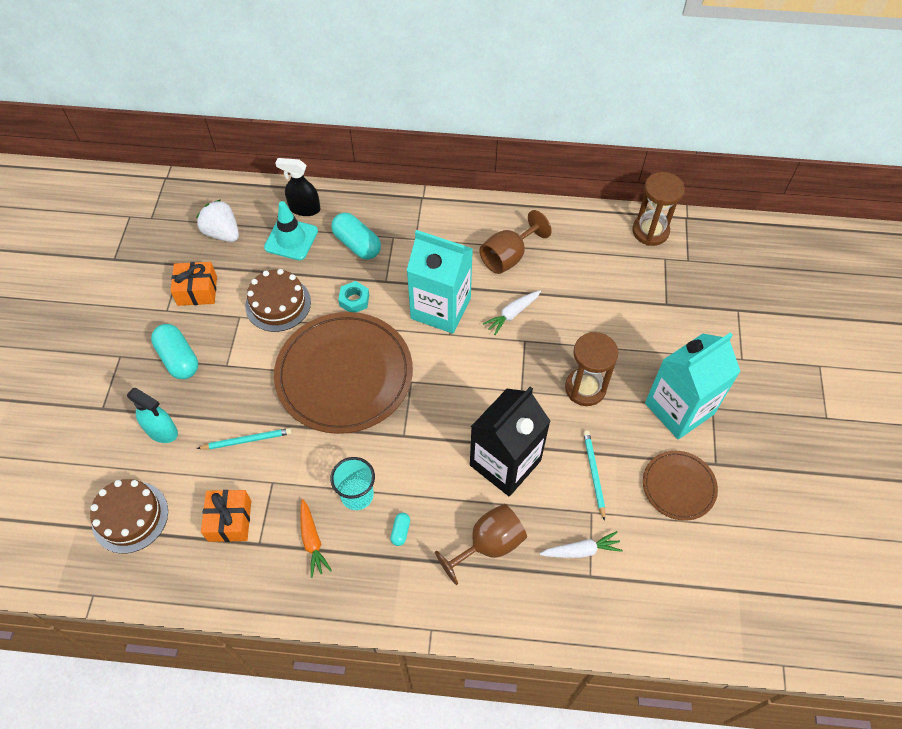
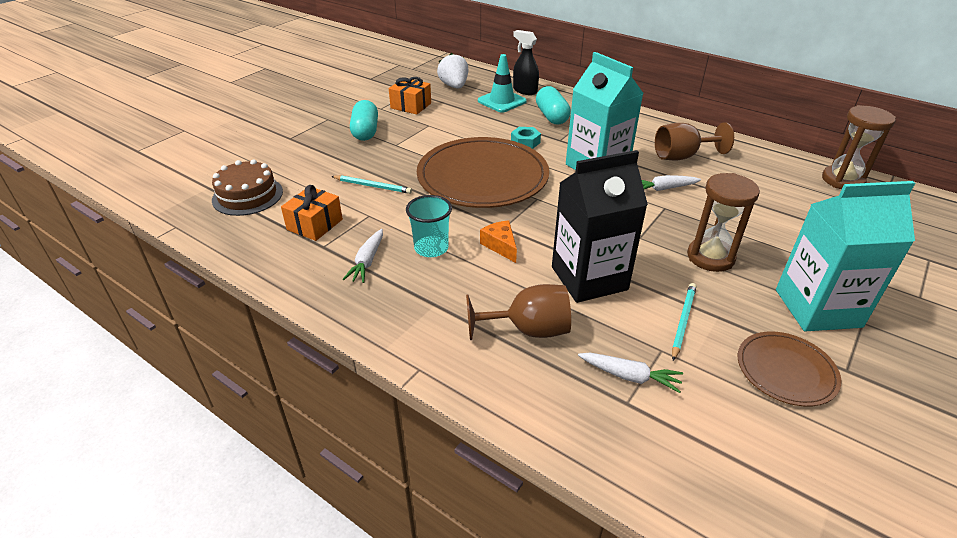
camera: 30 degrees right, 20 degrees down
(162, 431) = (317, 161): turquoise spray bottle -> none
(278, 304) = (463, 127): brown cake -> none
(312, 541) = (367, 261): orange carrot -> white carrot
(400, 531) = (449, 286): turquoise capsule -> none
(414, 461) = (500, 246): none -> orange cheese

